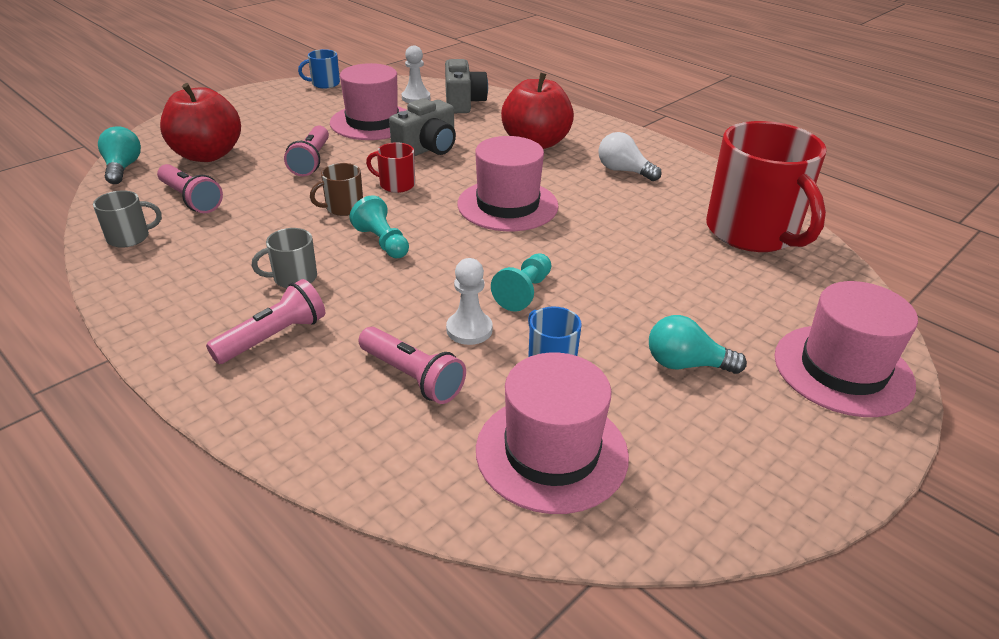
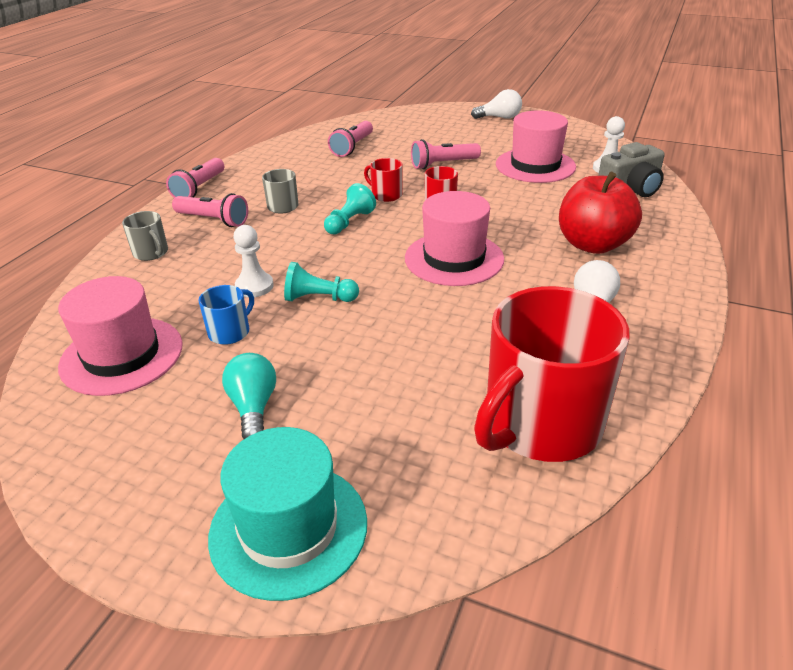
camera: 70 degrees right, 0 degrees up
(123, 168) = (372, 118): turquoise light bulb -> none
(129, 237) = (295, 147): grey mug -> grey mug (151, 253)
(207, 155) = (414, 132): red apple -> none
(241, 106) = (499, 117): none -> white light bulb
(324, 84) = (579, 130): blue mug -> none
(343, 207) = (386, 195): brown mug -> red mug
(412, 377) = (189, 278): pink flashlight -> pink flashlight (199, 188)
(427, 149) = (516, 199): grey camera -> none
(843, 370) = (288, 528): pink hat -> turquoise hat

